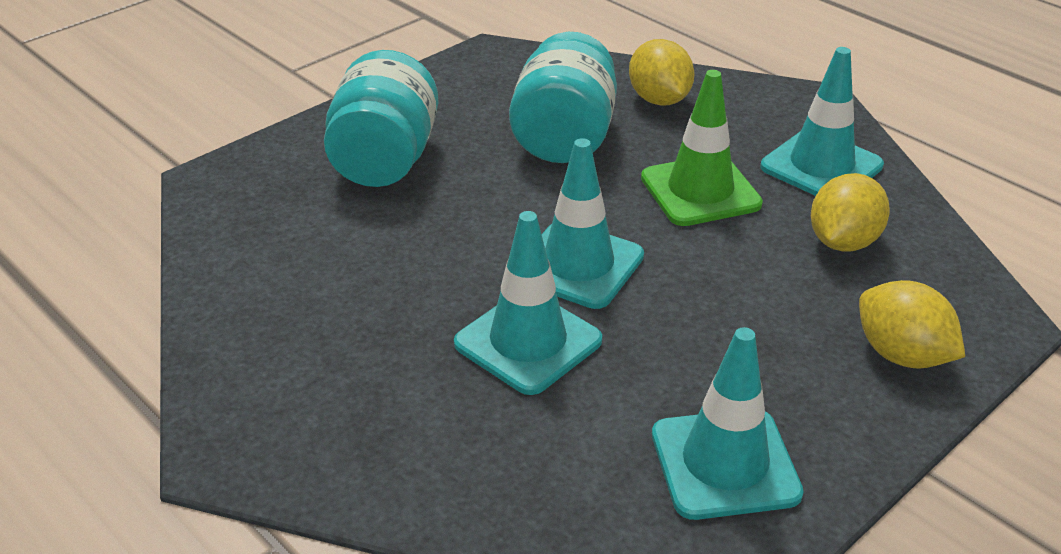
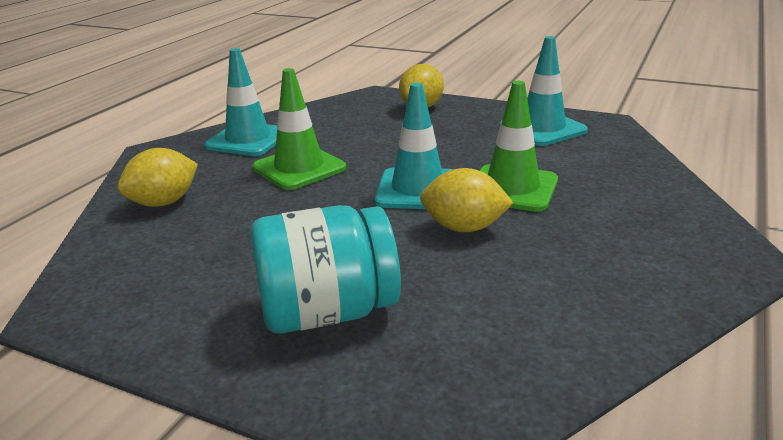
camera: 110 degrees left, 10 degrees down
(528, 342) = (512, 188): turquoise traffic cone -> green traffic cone
(564, 138) = (244, 229): turquoise jar -> none
(843, 242) = (332, 126): yellow lemon -> yellow lemon (464, 228)

